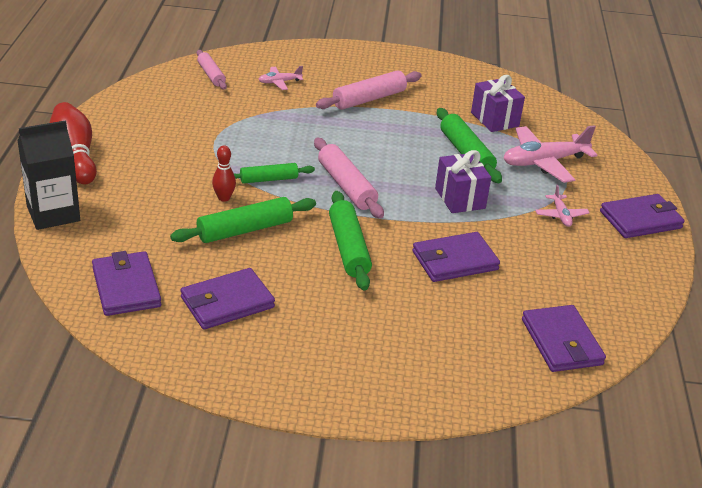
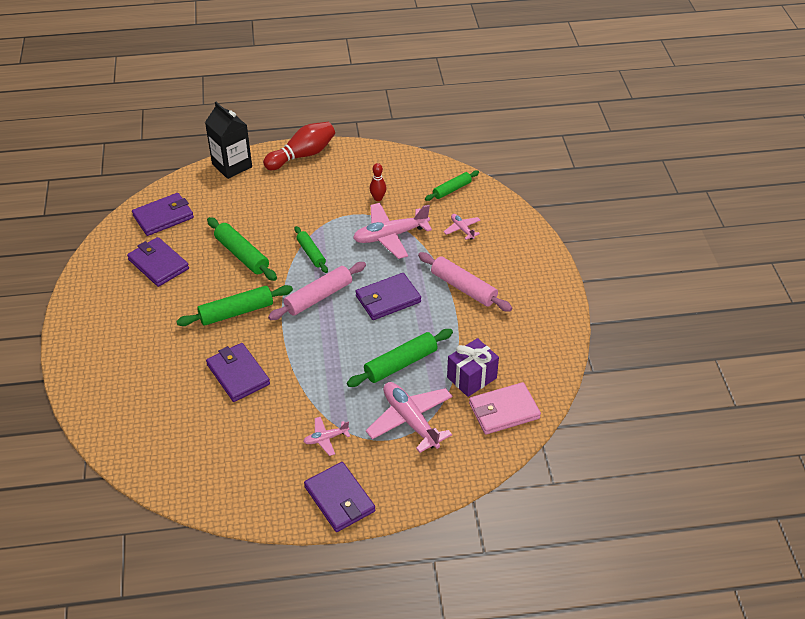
camera: 80 degrees right, 10 degrees up
(211, 75) = (452, 189): pink rolling pin -> green rolling pin
(224, 198) = (278, 236): red bowling pin -> red bowling pin (378, 198)
(266, 124) = (390, 236): none -> pink plane
(460, 198) = (327, 368): purple gift -> none
(540, 112) = (503, 411): none -> pink wallet
(561, 342) = (152, 449): purple wallet -> purple wallet (388, 299)

